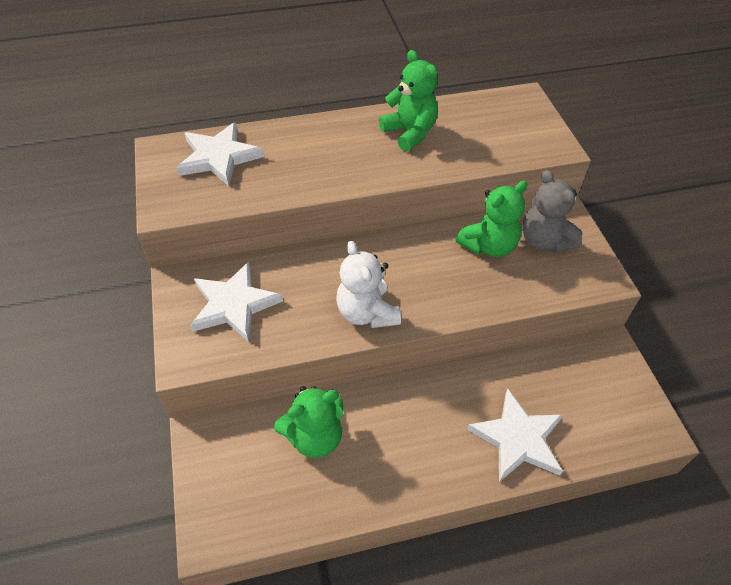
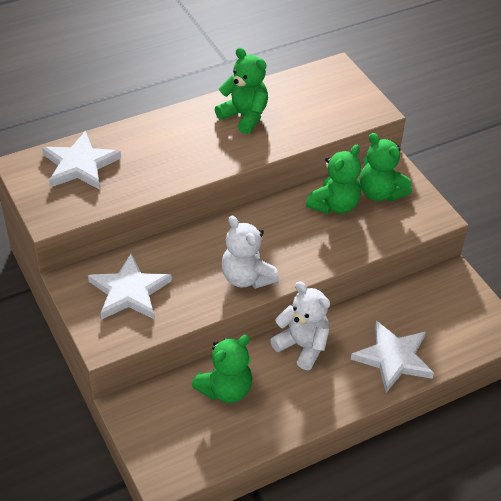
camera: 15 degrees left, 5 degrees down
(416, 401) = (302, 346): none -> white teddy bear
(544, 241) = (380, 193): grey teddy bear -> green teddy bear

